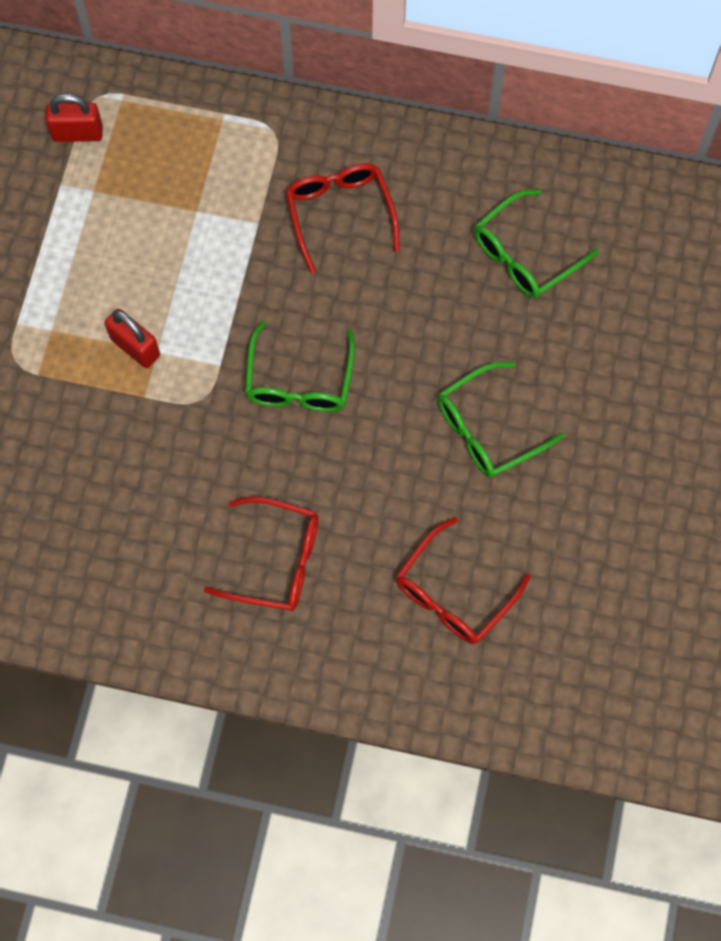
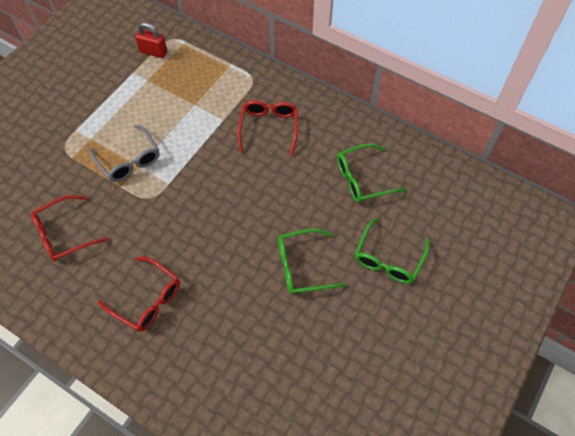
camera: 20 degrees right, 10 degrees down
(135, 347) = (129, 160): red padlock -> grey glasses
(299, 381) = (207, 205): green glasses -> green glasses (388, 258)
(454, 593) = (241, 356): red glasses -> red glasses (64, 234)

